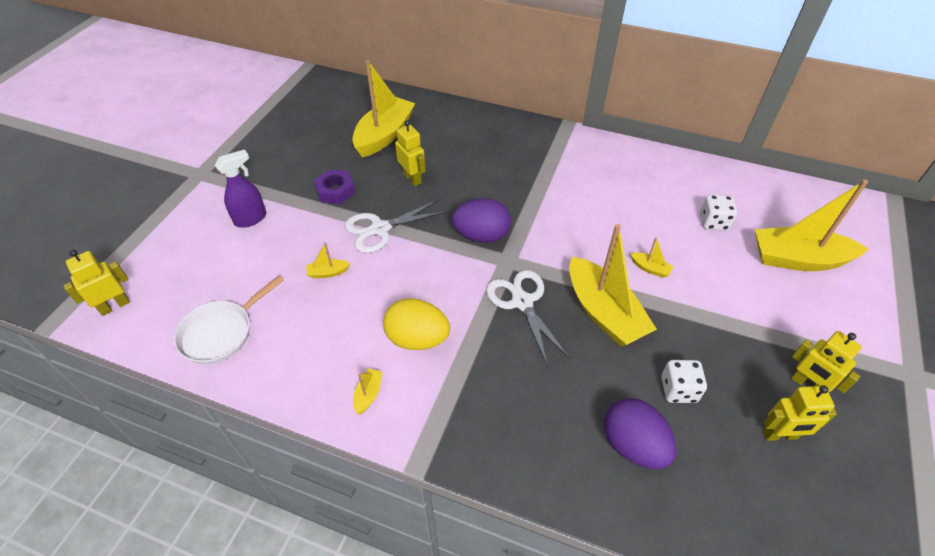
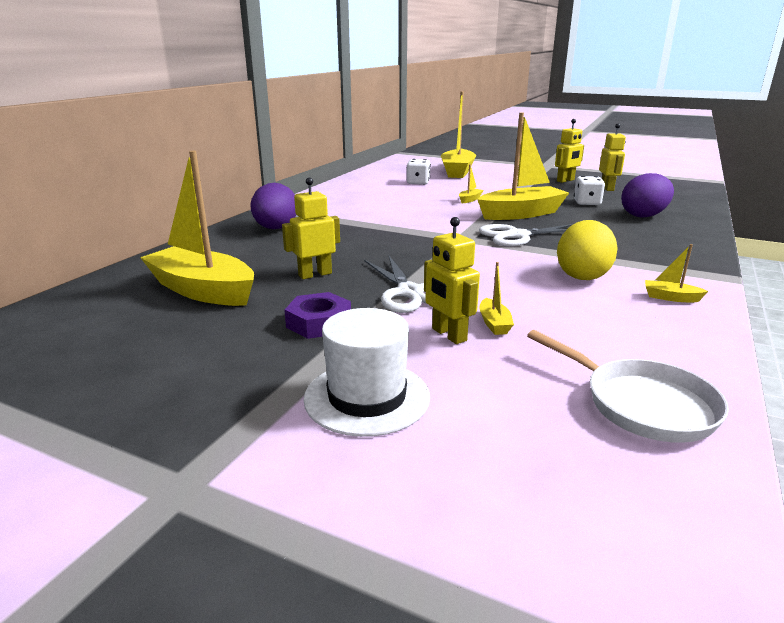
camera: 85 degrees left, 25 degrees down
(114, 306) = (647, 574): yellow robot -> yellow robot (448, 335)
(251, 219) = (367, 397): purple spray bottle -> white hat
(481, 235) = (427, 246): purple egg -> purple egg (276, 228)

